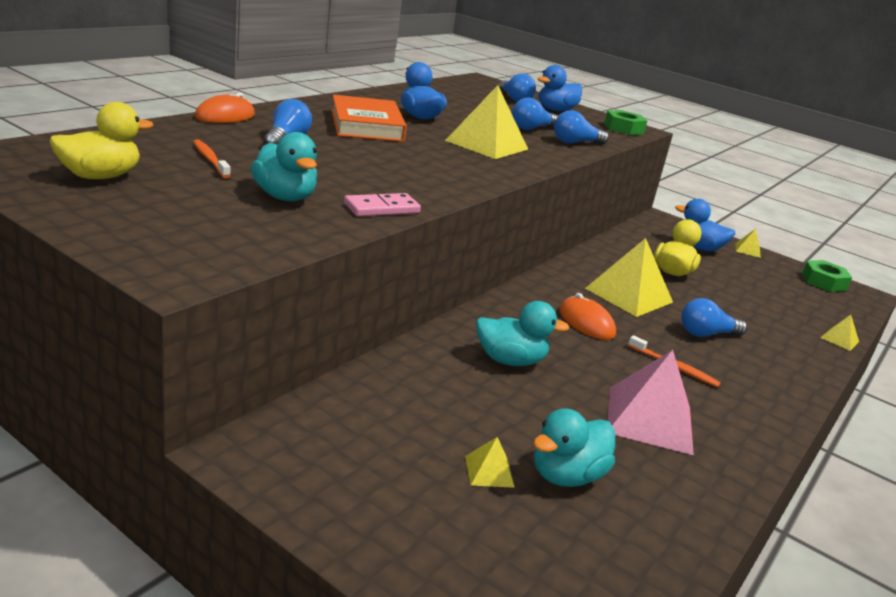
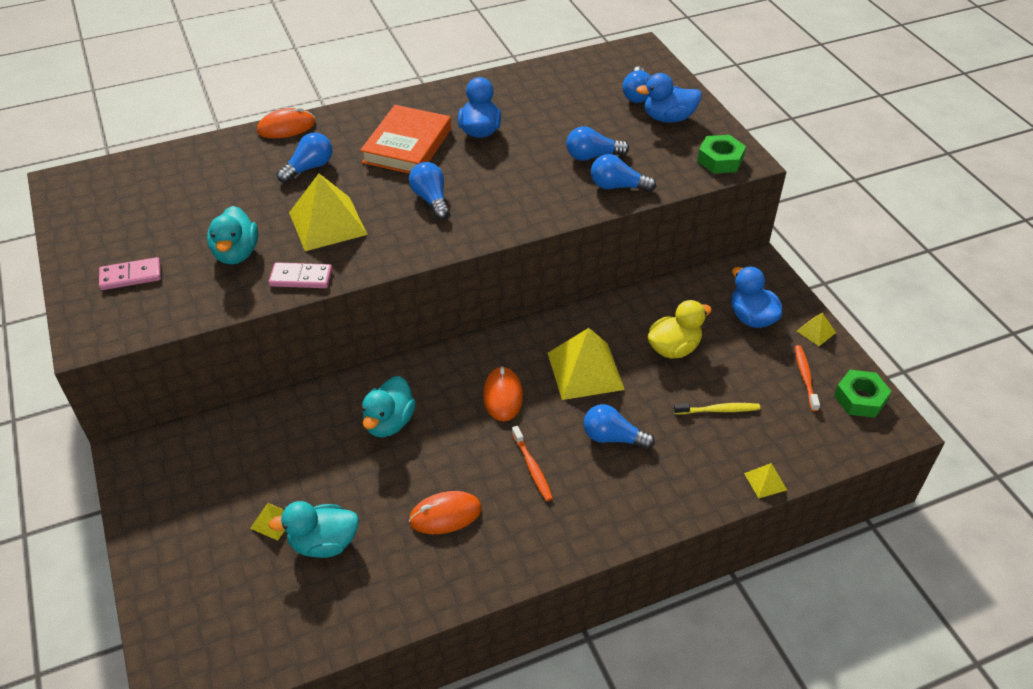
camera: 35 degrees right, 20 degrees up
(100, 176) = (125, 213): yellow duck -> none
(171, 222) = (131, 276): none -> pink domino
(210, 159) = (220, 195): orange toothbrush -> orange toothbrush (805, 377)
(436, 154) = (431, 199): none -> blue light bulb
(487, 145) = (504, 185): yellow pyramid -> yellow pyramid (328, 223)
(510, 360) = (389, 422): turquoise duck -> turquoise duck turned 75 degrees clockwise
(649, 419) = (445, 515): pink pyramid -> orange mouse
(752, 303) = (718, 410): none -> yellow toothbrush

